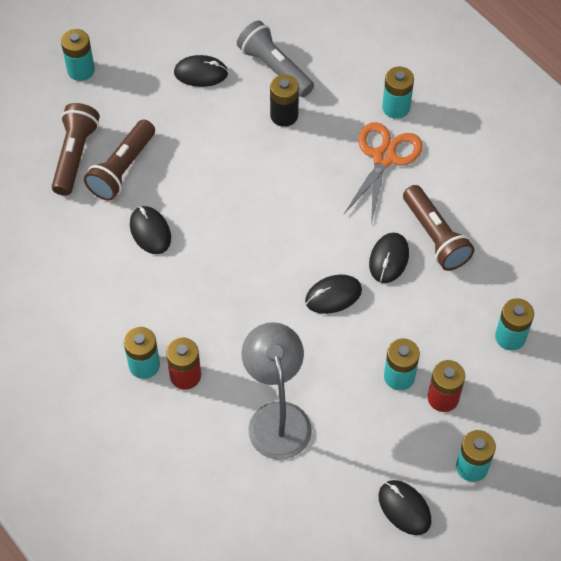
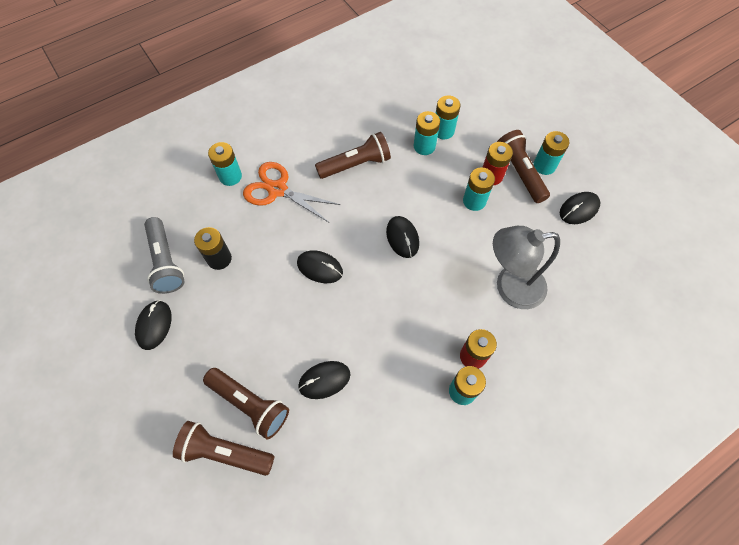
camera: 85 degrees left, 5 degrees up
(81, 70) = (118, 444): turquoise battery -> turquoise battery (424, 146)
(275, 68) = (166, 262): grey flashlight -> grey flashlight turned 75 degrees counterclockwise
(389, 259) = (372, 196): black mouse -> black mouse (320, 268)
(455, 434) = (519, 172): none -> brown flashlight

